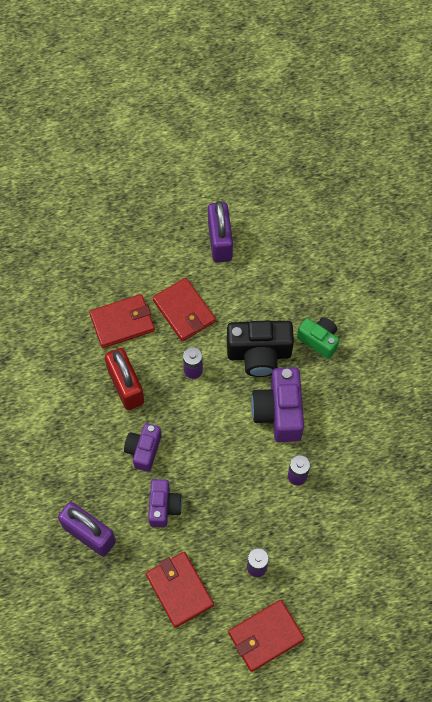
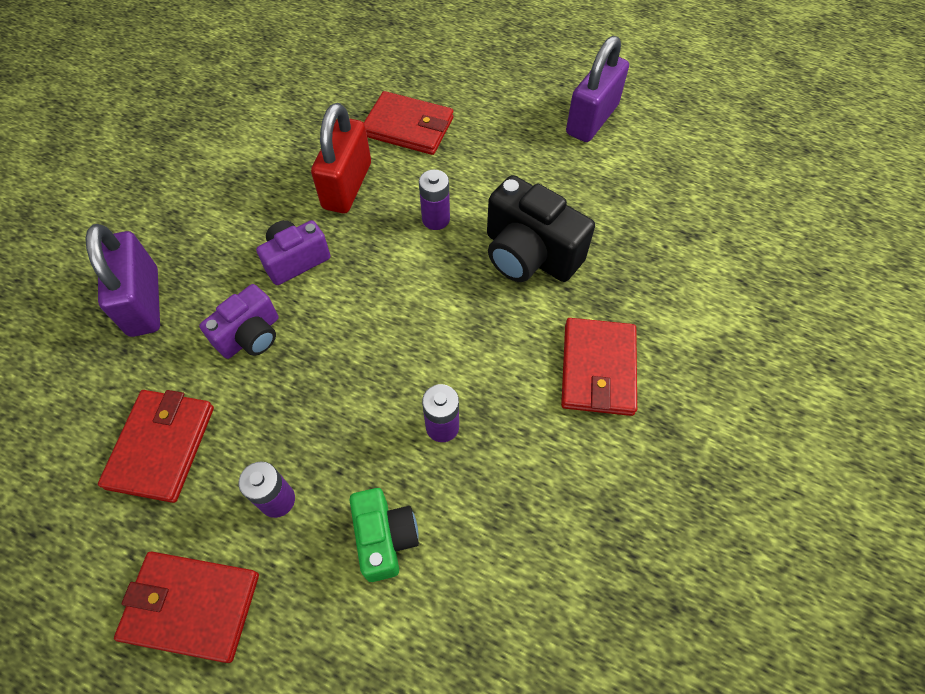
camera: 40 degrees right, 5 degrees down
(184, 311) = (485, 157): red wallet -> red wallet (598, 369)
(279, 412) = (492, 334): purple camera -> none
(319, 340) = (620, 289): green camera -> green camera (385, 538)

